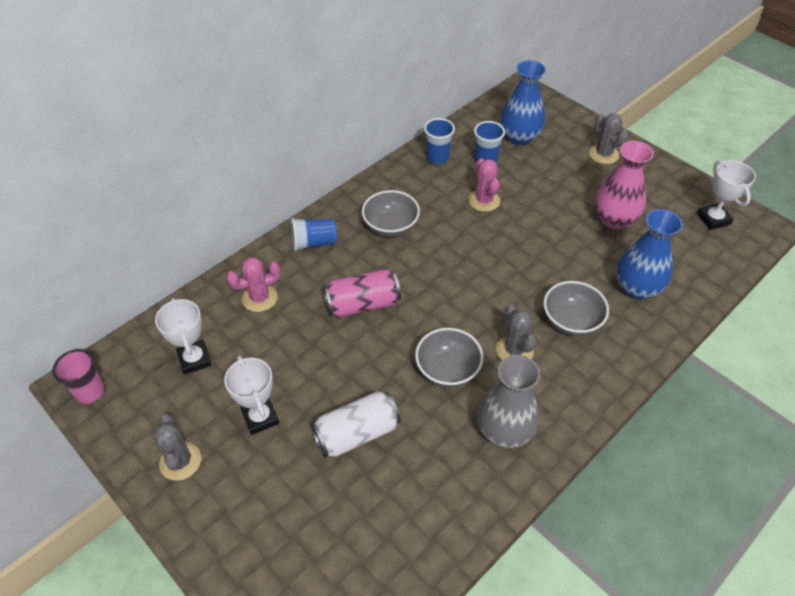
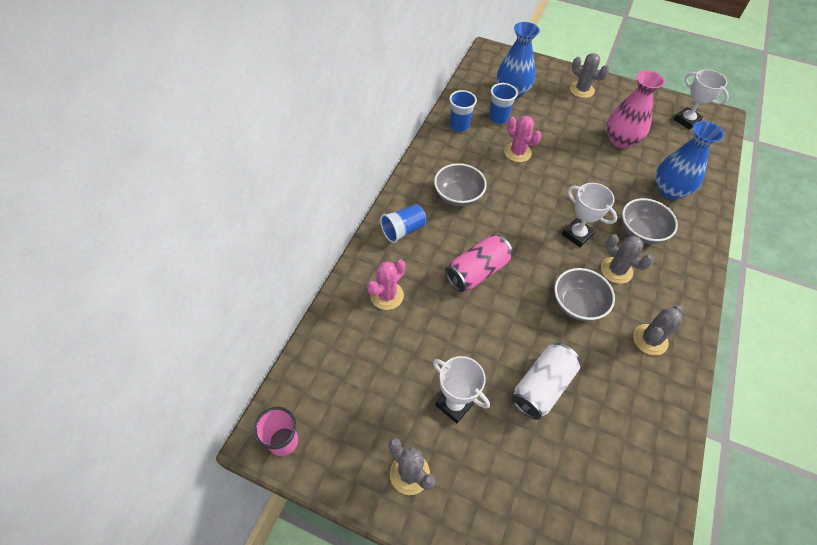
camera: 25 degrees left, 5 degrees up
(194, 359) = (363, 373): white trophy -> white trophy (577, 235)
(504, 431) = (650, 340): grey vase -> grey cactus

